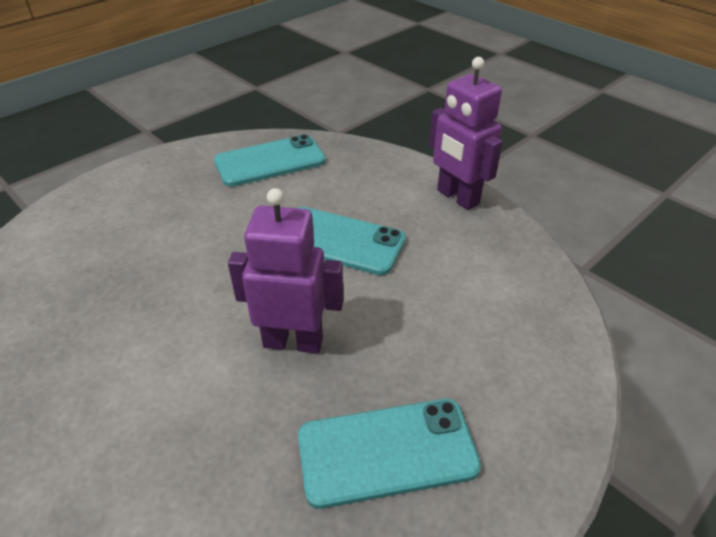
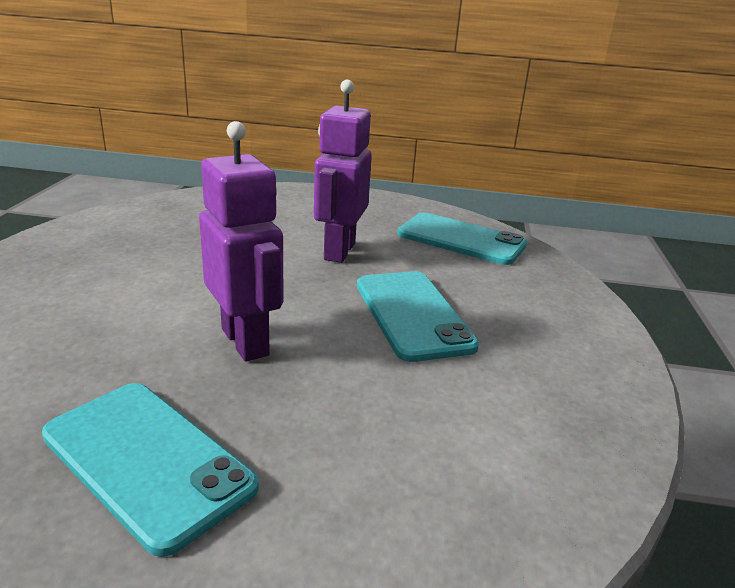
camera: 50 degrees right, 15 degrees down
(457, 197) = (603, 363): purple robot -> purple robot (339, 251)

